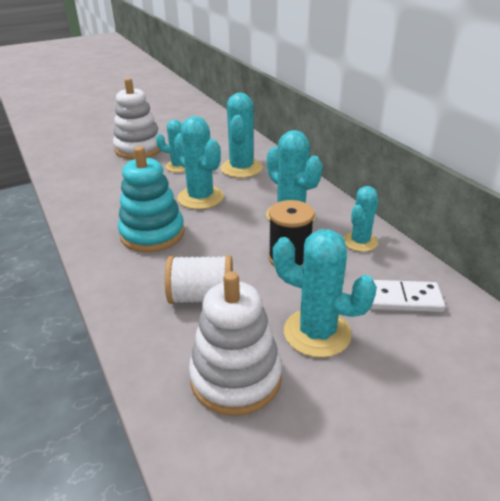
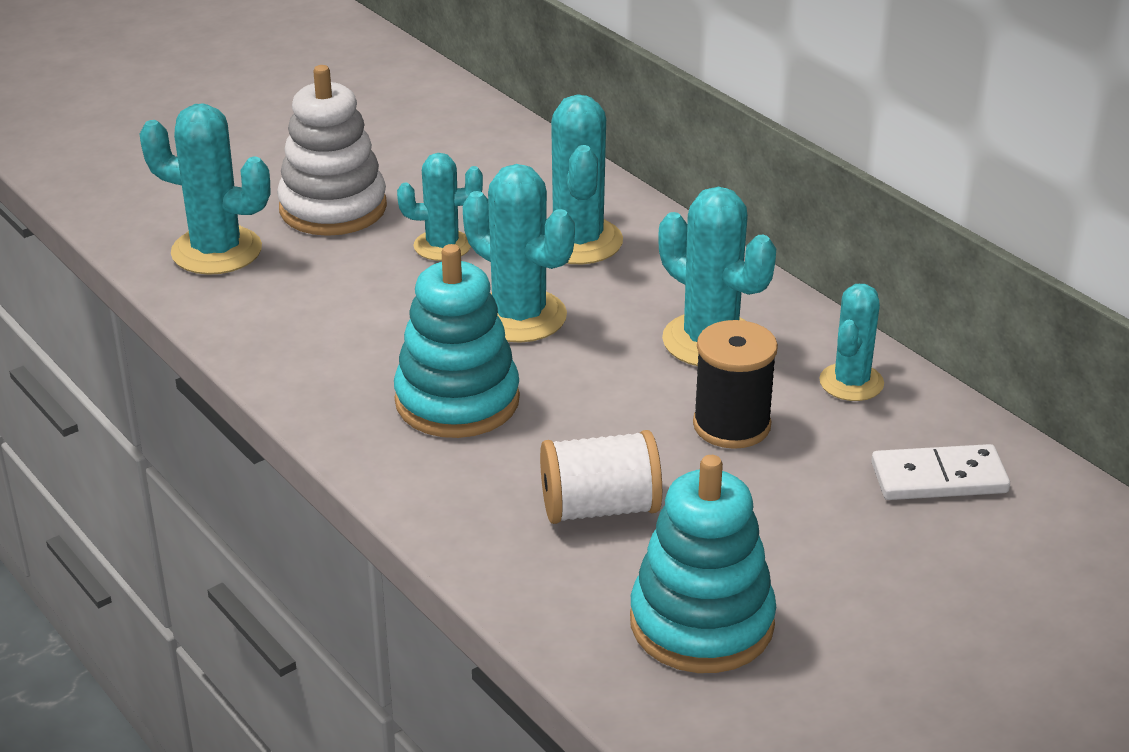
camera: 10 degrees left, 0 degrees up
(236, 377) = (701, 623): white stacking toy -> turquoise stacking toy
(317, 332) = (811, 545): turquoise cactus -> turquoise cactus (216, 251)

